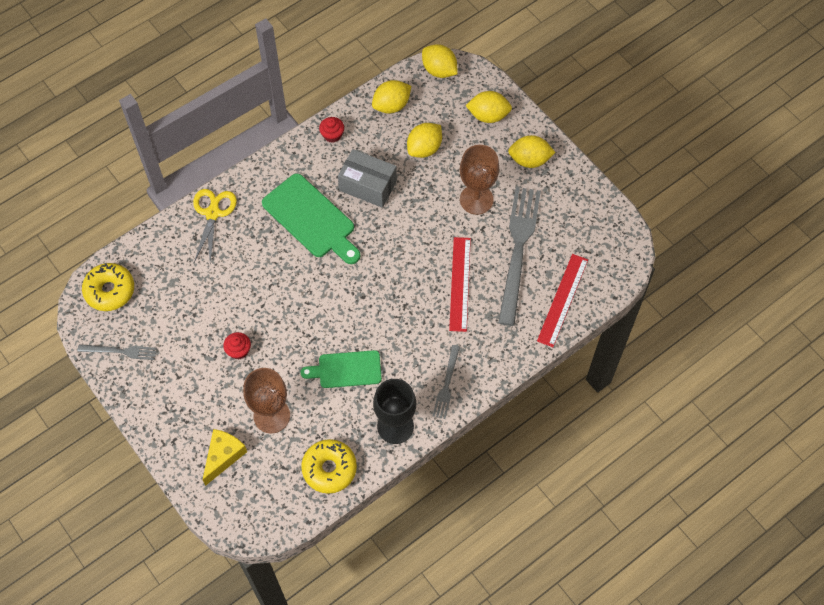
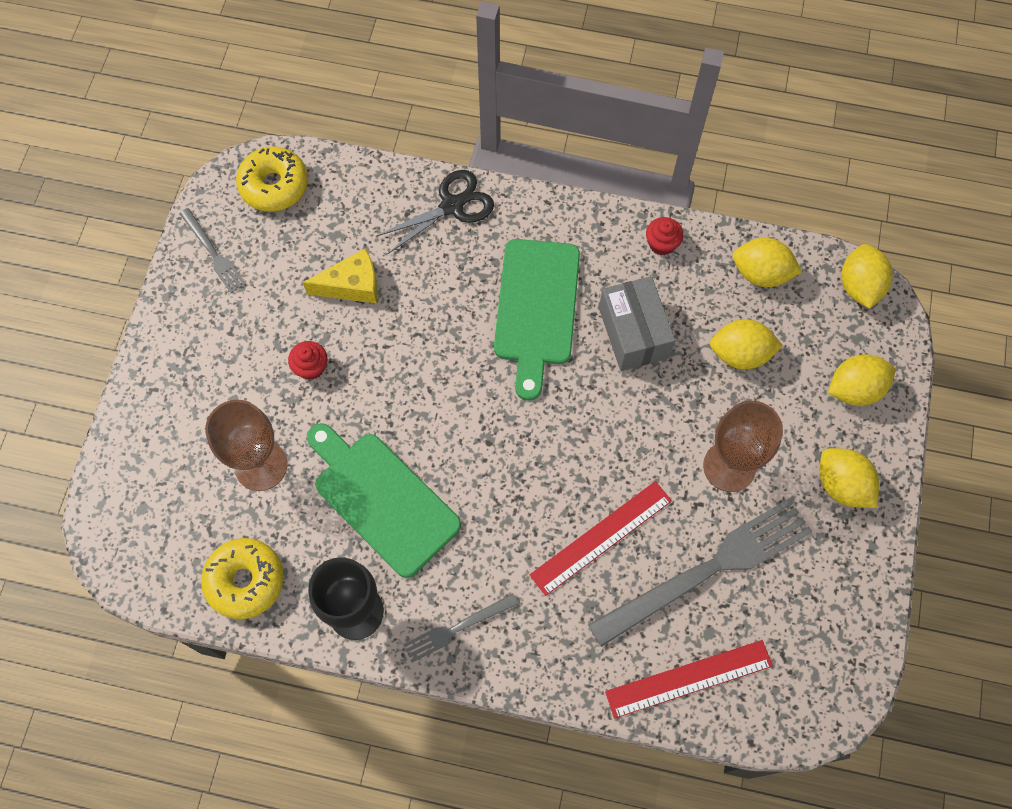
camera: 50 degrees right, 5 degrees up
(212, 213) = (452, 206): yellow scissors -> black scissors
(223, 456) = (173, 455): yellow cheese -> yellow cheese (352, 285)
(346, 369) = (382, 499): green cutting board -> green cutting board, size x1.55
(488, 116) = (854, 389): yellow lemon -> yellow lemon turned 75 degrees counterclockwise

